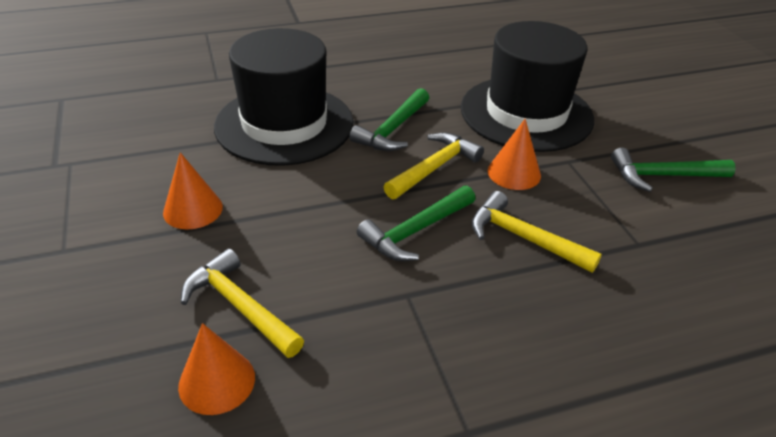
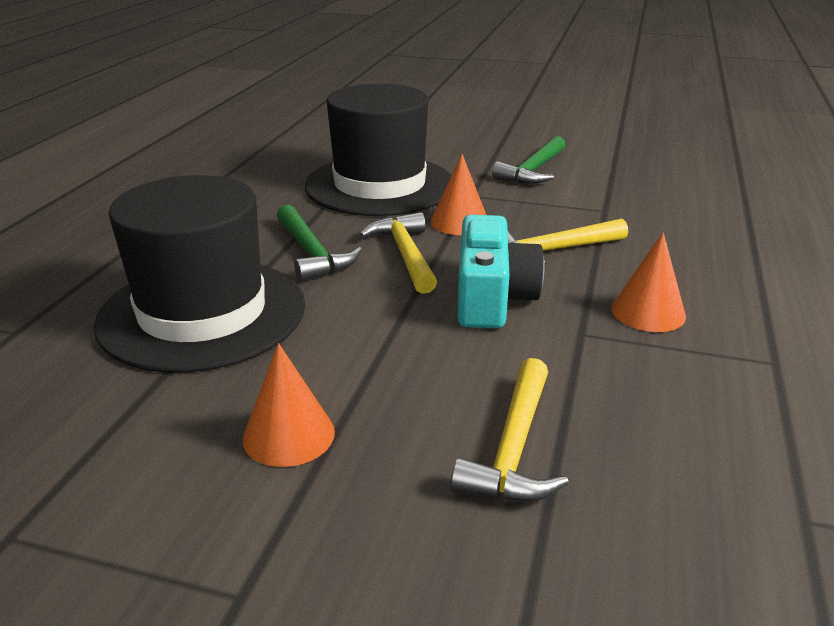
camera: 55 degrees left, 10 degrees down
(217, 381) = (627, 502): orange cone -> orange cone (648, 312)
(240, 306) = (514, 448): yellow hammer -> yellow hammer turned 60 degrees counterclockwise
(415, 231) = (492, 297): green hammer -> turquoise camera

